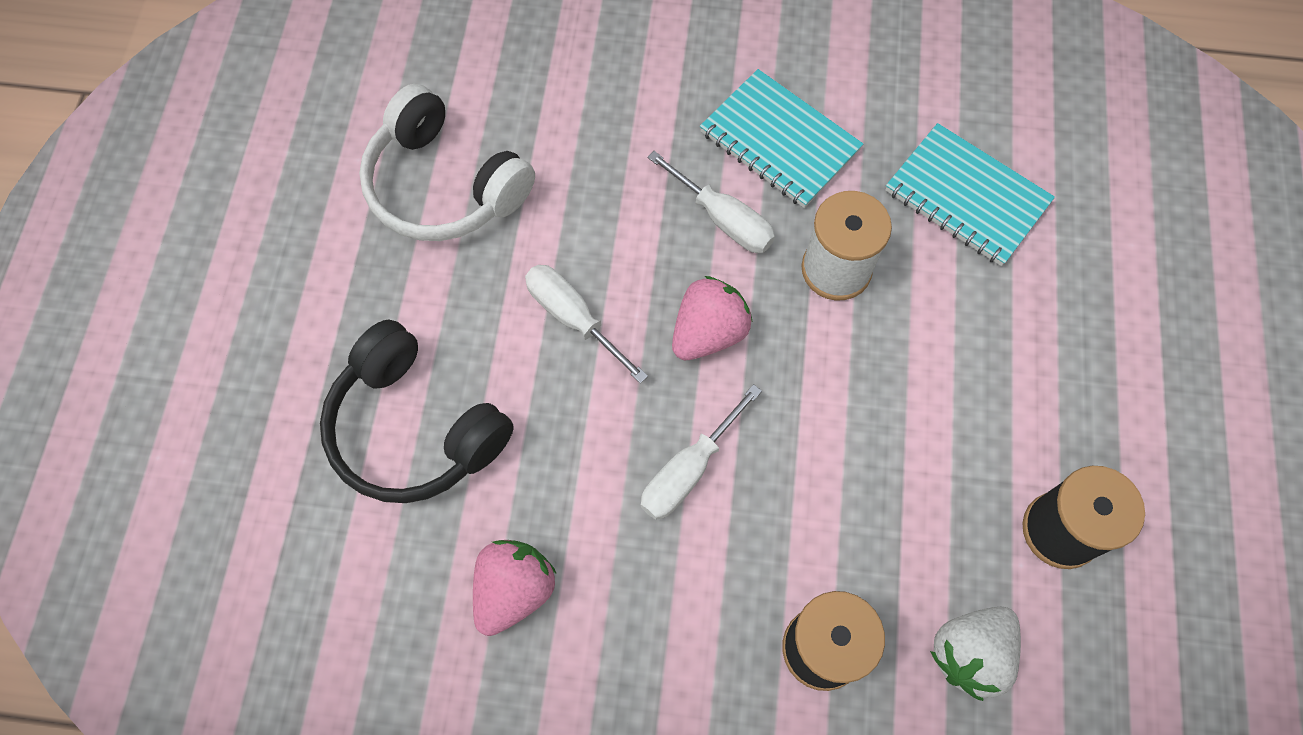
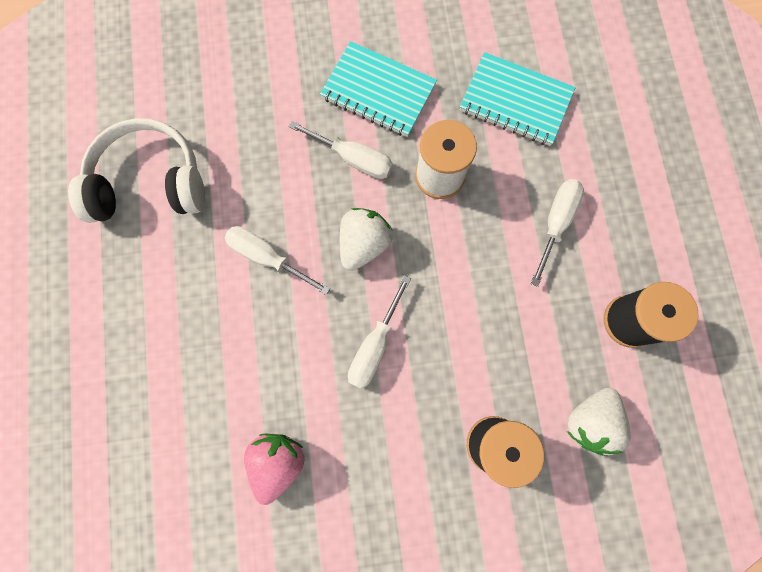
camera: 15 degrees left, 10 degrees up
(415, 428) = (177, 366): black headphones -> none
(444, 185) = (149, 183): white headphones -> white headphones turned 150 degrees clockwise
(708, 332) = (364, 244): pink strawberry -> white strawberry
(984, 371) = (555, 223): none -> white screwdriver

